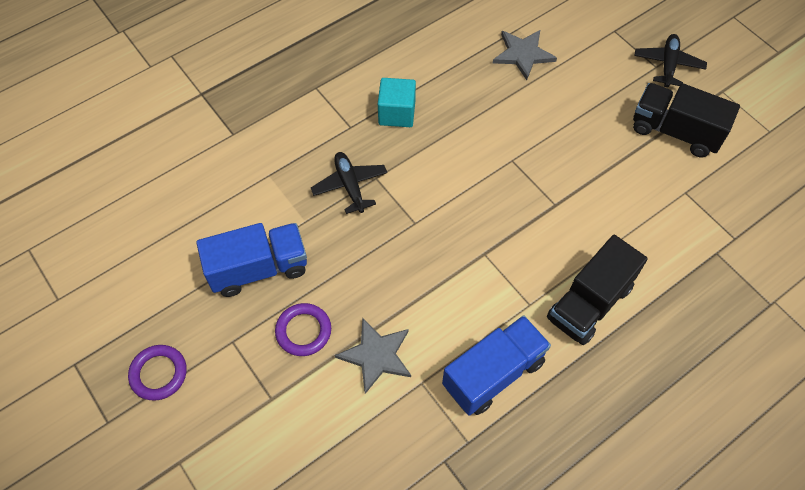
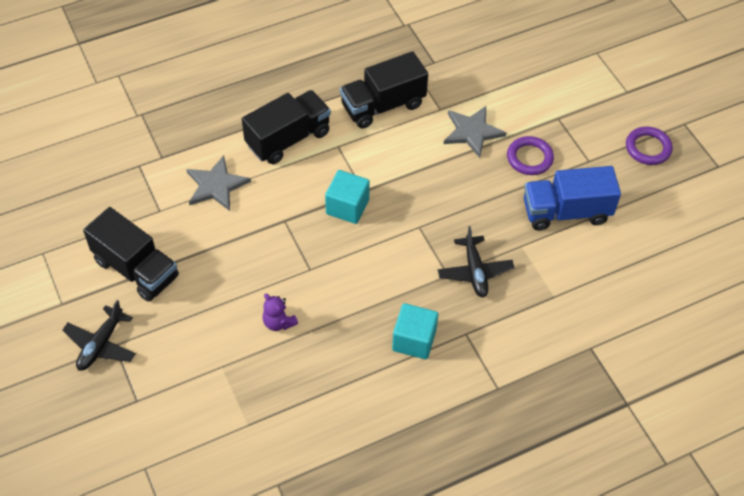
camera: 170 degrees left, 5 degrees down
(493, 373) = (383, 105): blue truck -> black truck
(496, 231) = (347, 207): none -> turquoise cube
(523, 54) = (255, 388): grey star -> grey star (216, 185)
(523, 108) = (278, 322): none -> purple teddy bear

